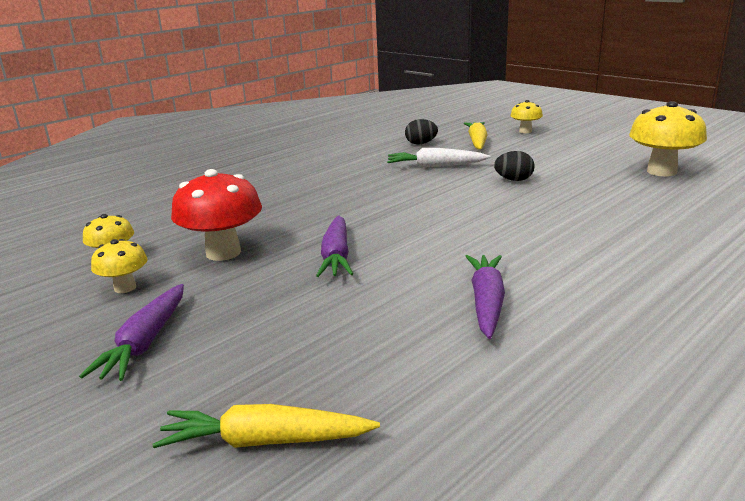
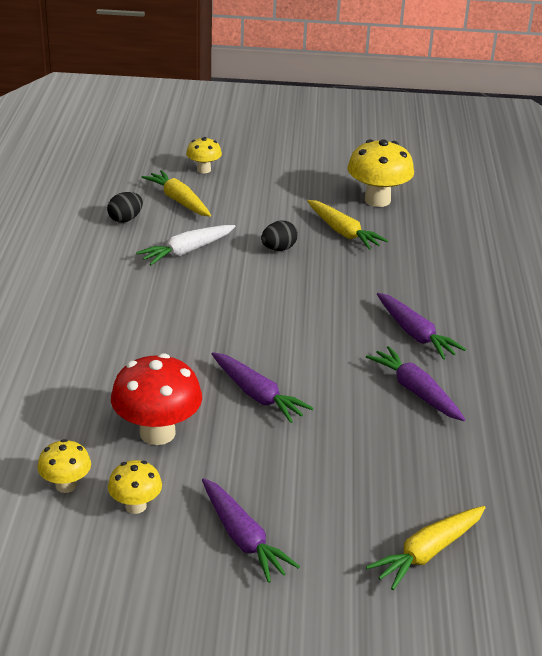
camera: 45 degrees left, 10 degrees up
(557, 262) = (415, 334): none -> purple carrot
(592, 183) = (343, 232): none -> yellow carrot

